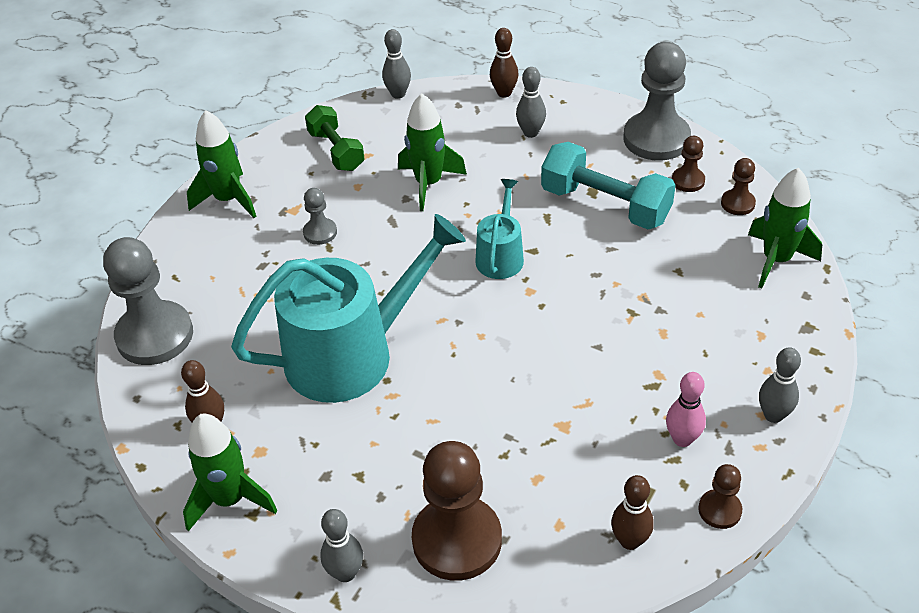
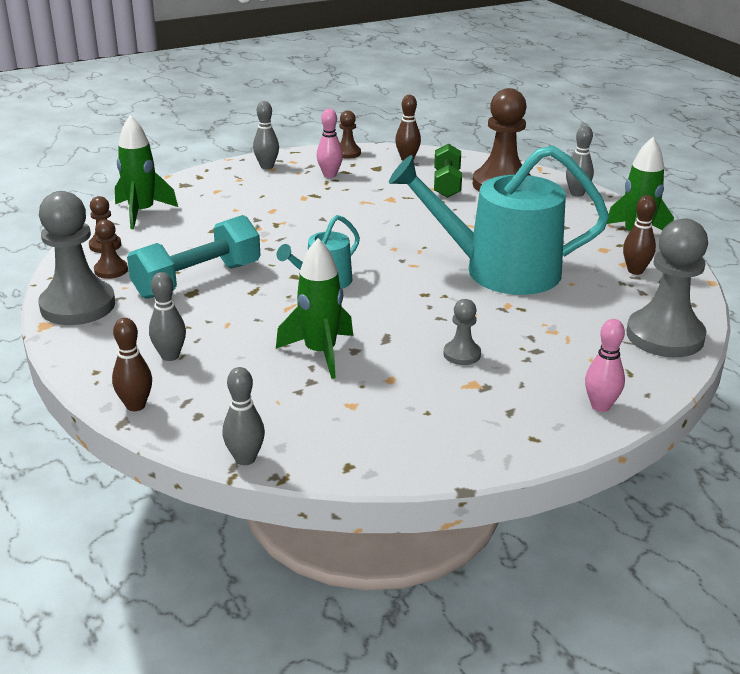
camera: 150 degrees left, 15 degrees down
(187, 233) = (600, 406): none -> pink bowling pin
(228, 200) = (538, 421): green rocket -> none
(336, 151) = (380, 423): green dumbbell -> green dumbbell (447, 184)
(605, 205) = (197, 280): turquoise dumbbell -> turquoise dumbbell turned 75 degrees clockwise

